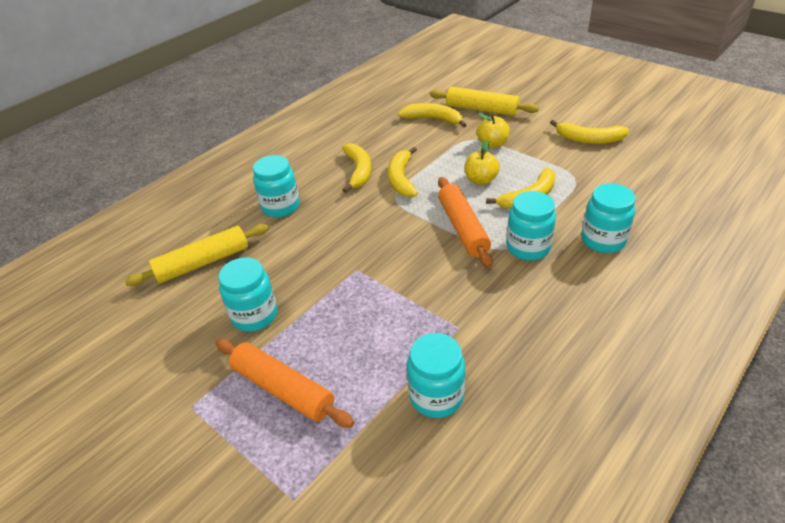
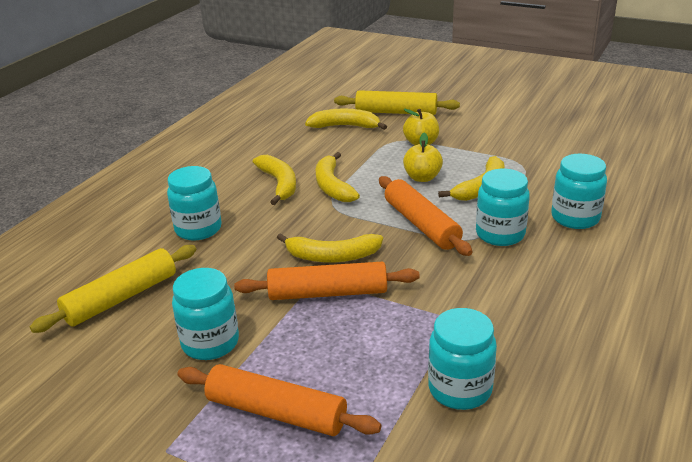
camera: 15 degrees left, 10 degrees down
(361, 284) = (327, 293): none -> orange rolling pin
(589, 139) = (522, 129): yellow banana -> yellow banana (332, 256)

